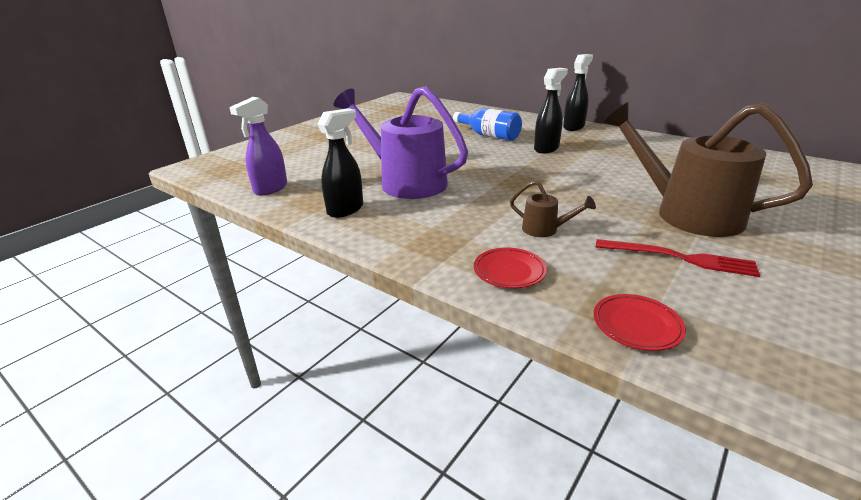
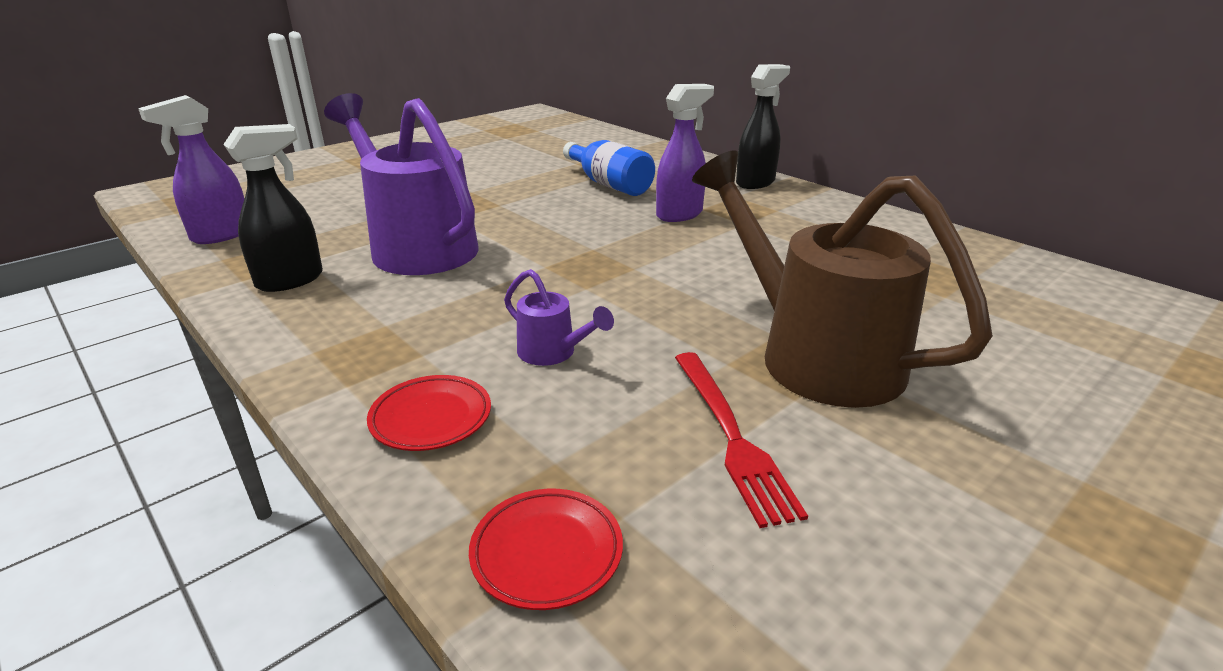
camera: 10 degrees right, 0 degrees up
(545, 230) = (553, 353): brown watering can -> purple watering can
(546, 148) = (680, 214): black spray bottle -> purple spray bottle
(679, 258) = (731, 436): red fork -> red fork turned 45 degrees clockwise

